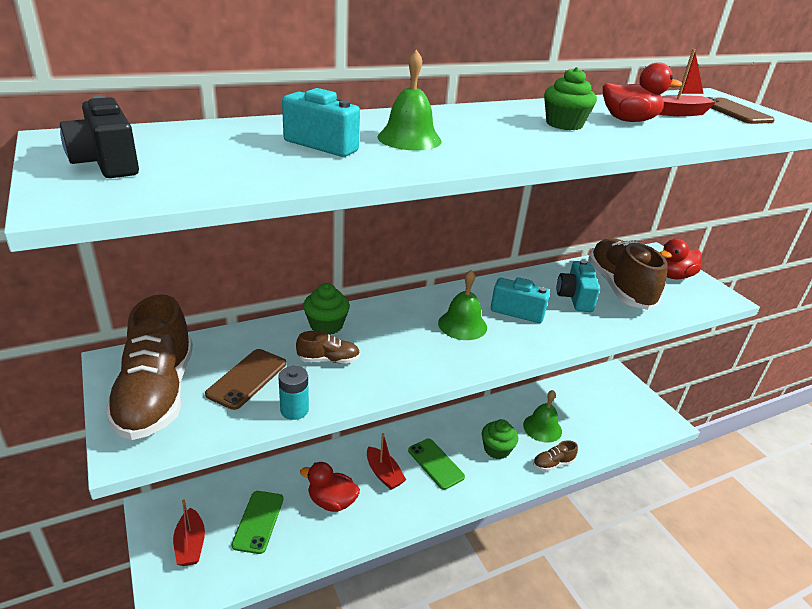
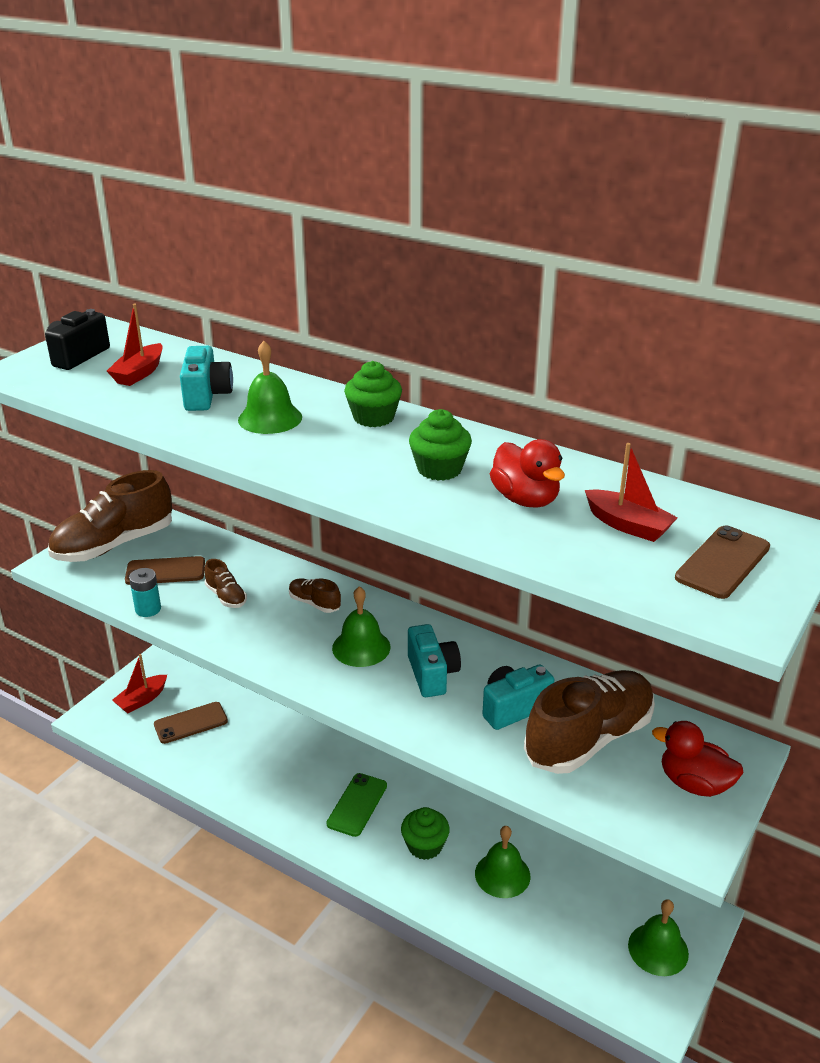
camera: 60 degrees right, 0 degrees up
(258, 521) = (191, 723): green phone -> brown phone
(326, 325) = (274, 574): green cupcake -> green cupcake (373, 417)
(332, 501) = (247, 755): red duck -> none
(384, 474) = (309, 773): red boat -> red boat (139, 373)
(553, 464) = (449, 906): brown shoe -> brown shoe (314, 603)
(627, 399) = (658, 949): none -> green bell

